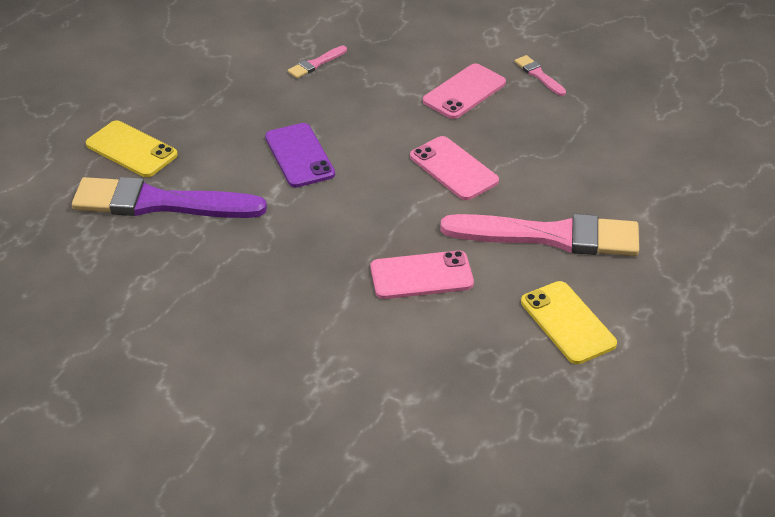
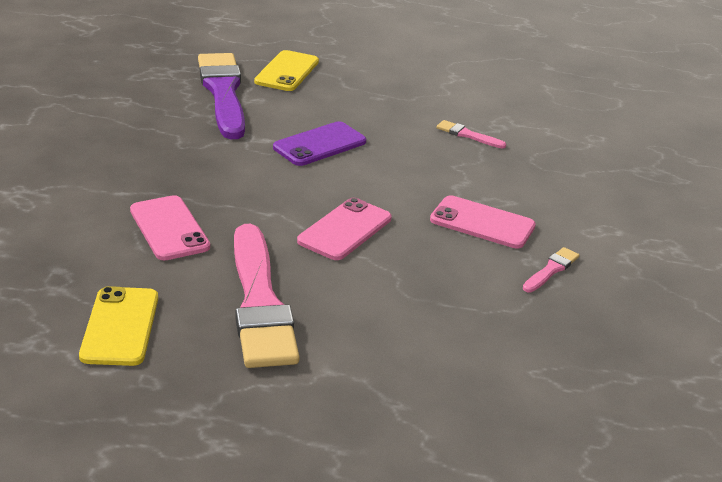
camera: 70 degrees right, 10 degrees down
(568, 323) = (120, 326): yellow phone -> yellow phone turned 45 degrees counterclockwise

